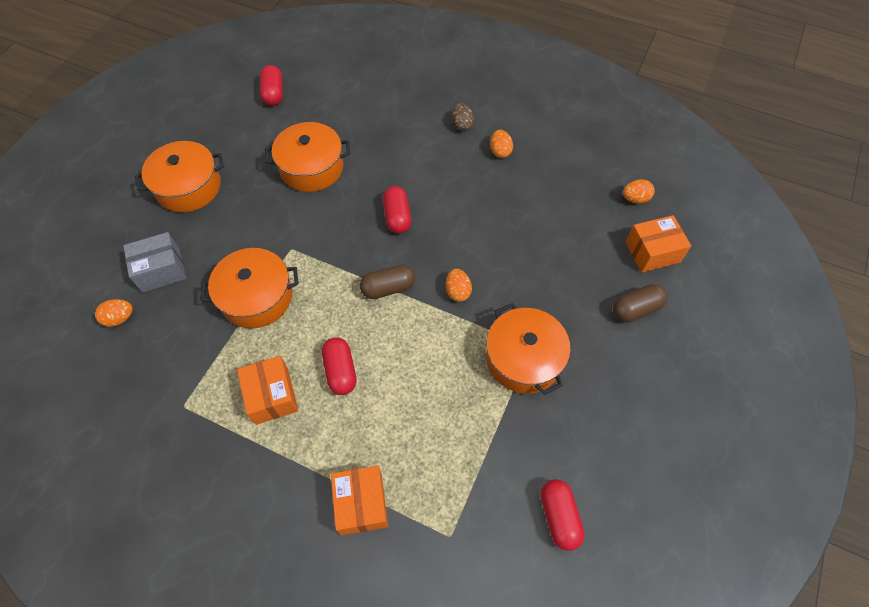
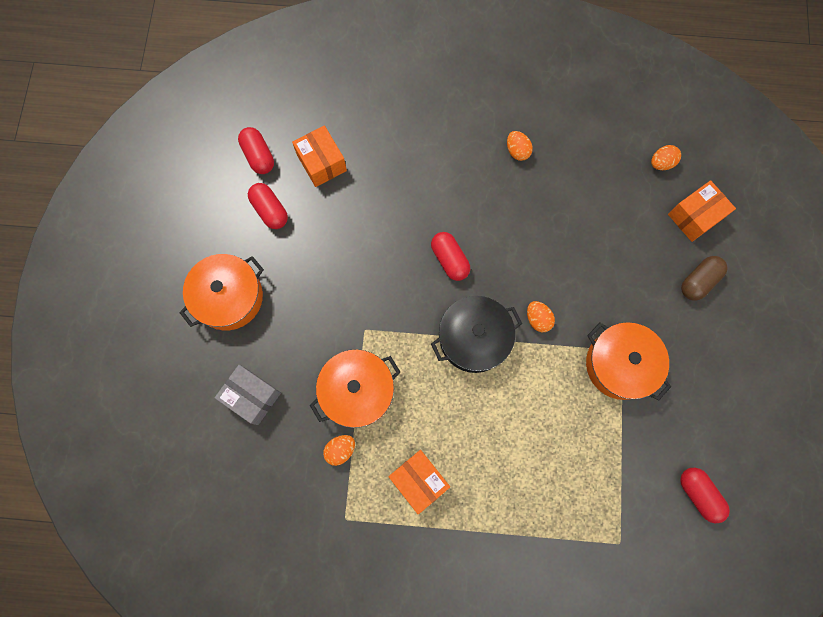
camera: 20 degrees left, 15 degrees up
(119, 318) = (240, 459): orange egg -> orange egg (340, 450)
(161, 270) = (252, 396): grey box -> grey box turned 75 degrees clockwise
(311, 167) = (341, 232): orange pot -> none
(340, 371) = (468, 435): red capsule -> red capsule (270, 210)
(361, 504) = (538, 545): orange box -> orange box (321, 163)
(388, 288) = (474, 338): brown capsule -> black pot
(461, 125) = (467, 131): brown egg -> none

